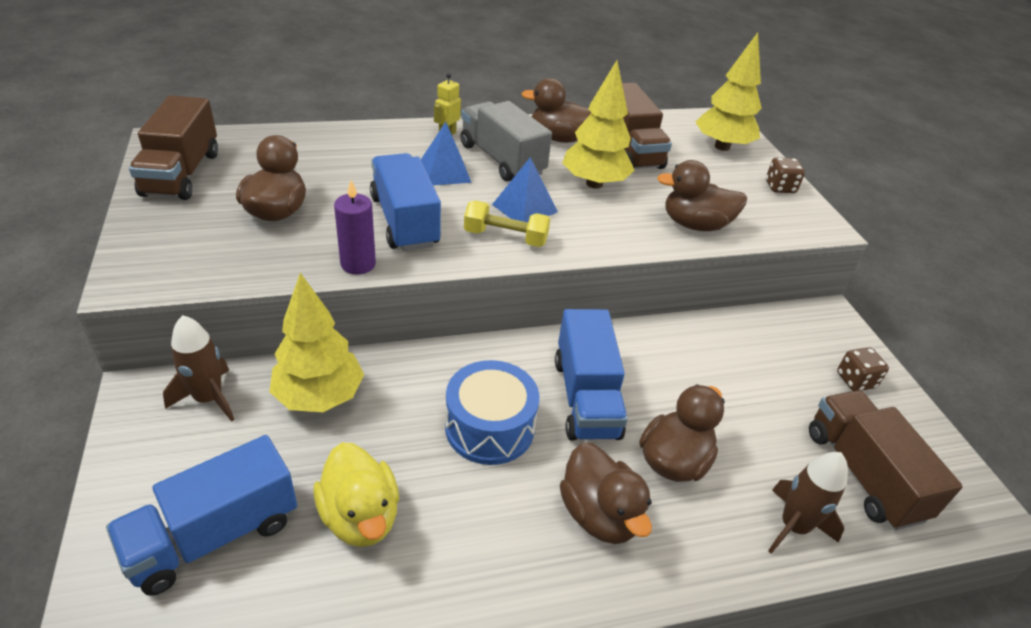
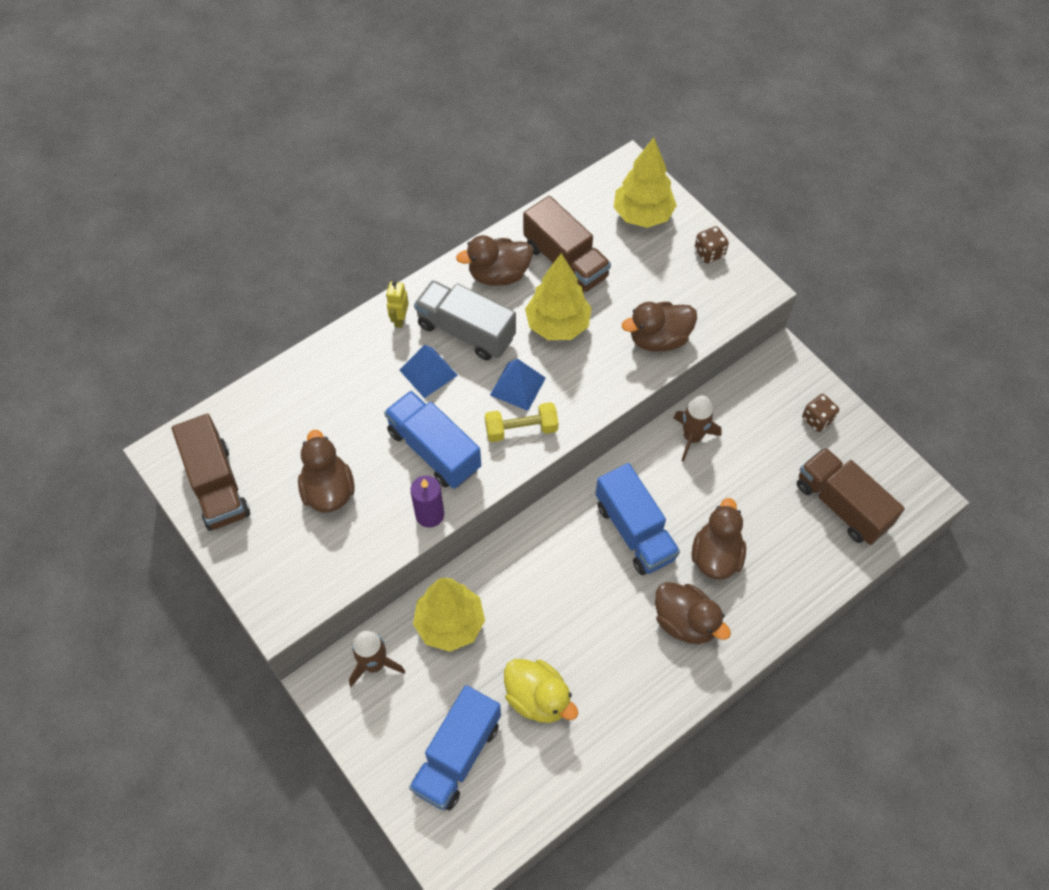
camera: 20 degrees left, 20 degrees up
(489, 427) = (581, 590): blue drum -> none
(793, 527) = (808, 570): brown rocket -> brown rocket (692, 437)

